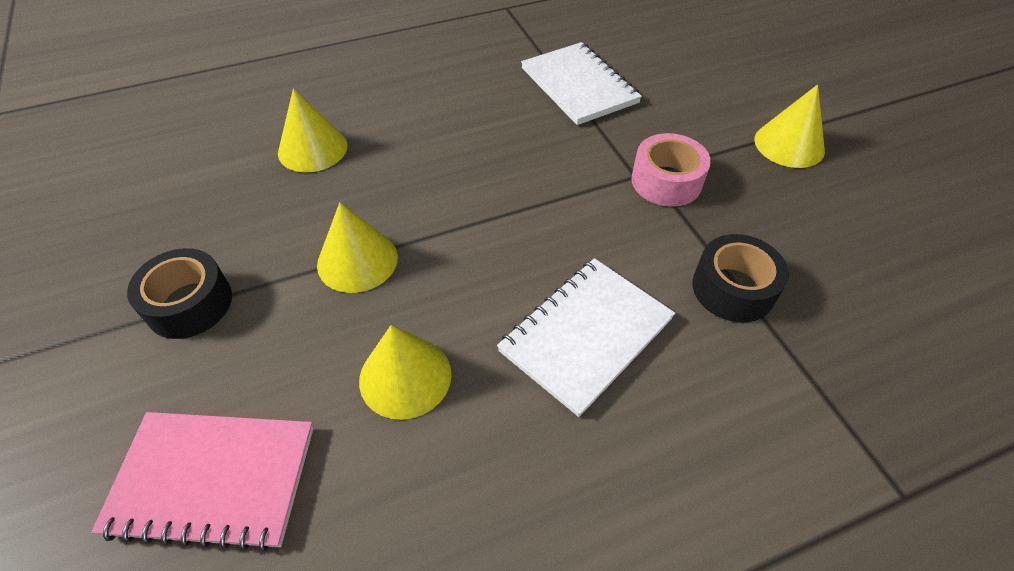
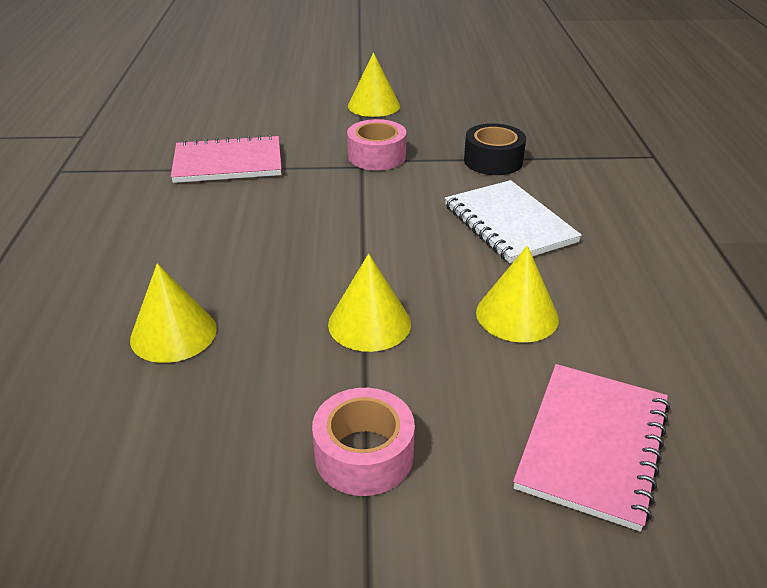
camera: 70 degrees left, 15 degrees down
(189, 304) = (364, 455): black tape -> pink tape
(579, 86) = (228, 163): white notebook -> pink notebook

